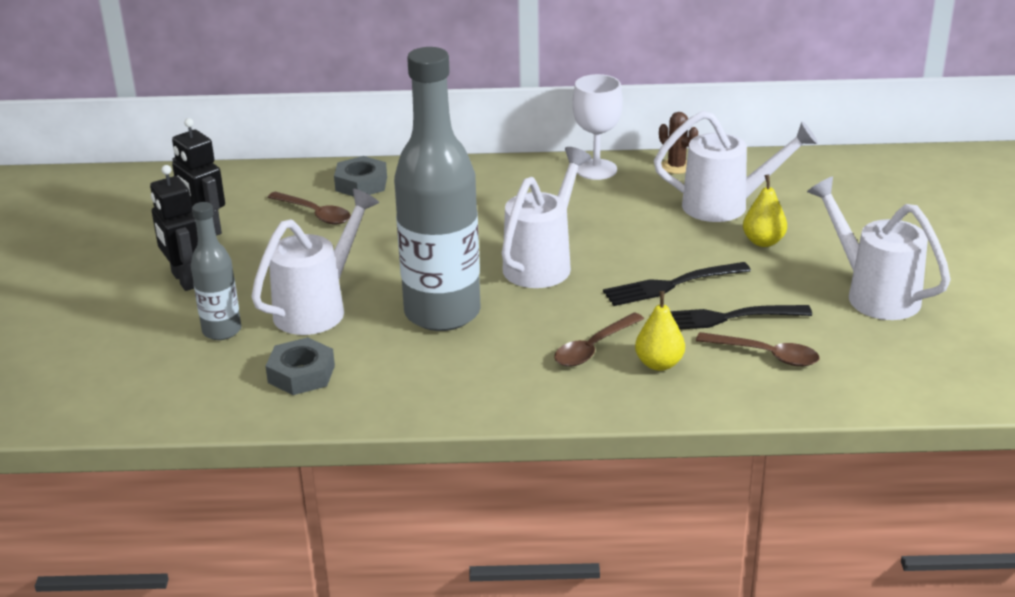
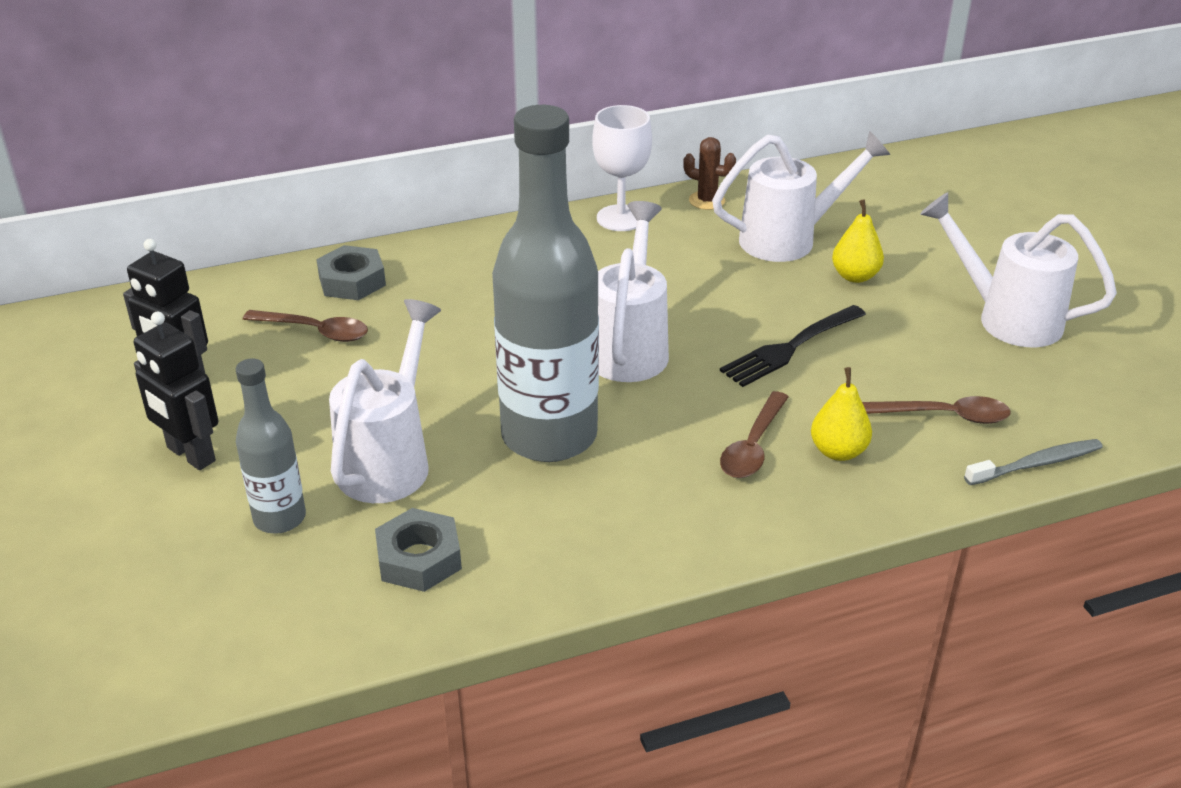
camera: 20 degrees left, 5 degrees up
(724, 318) = (872, 378): black fork -> none
(818, 403) = (1036, 464): none -> grey toothbrush

